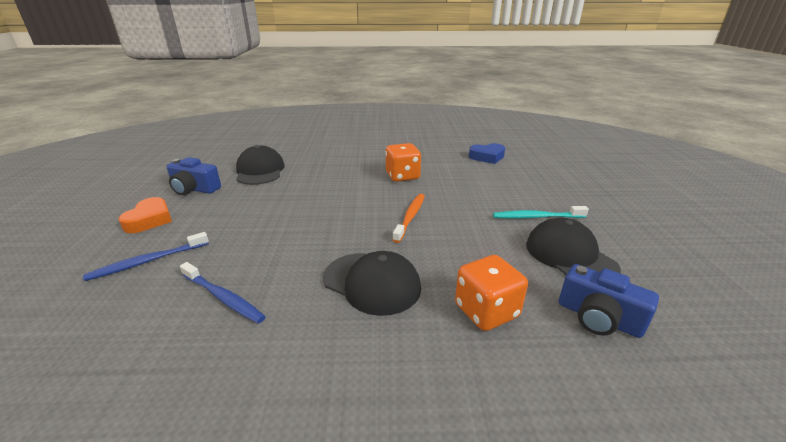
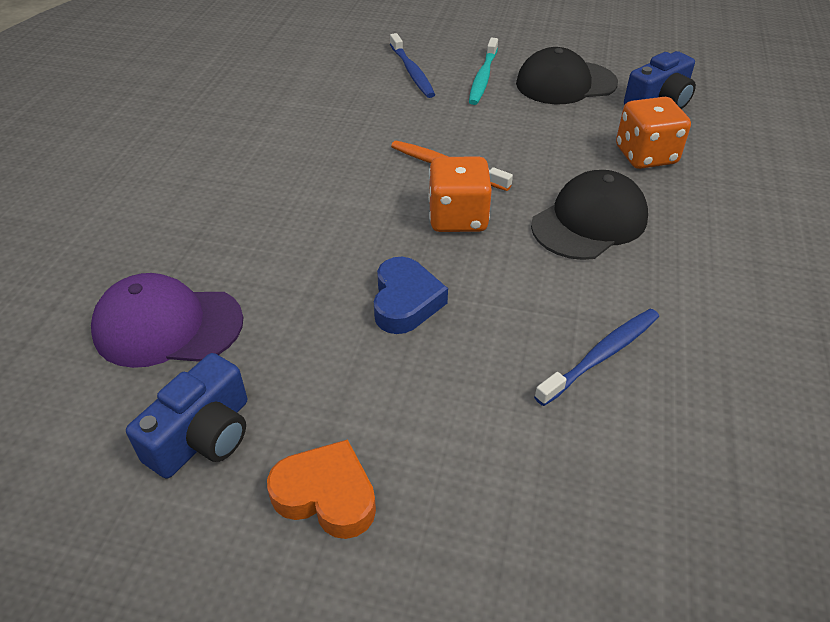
camera: 75 degrees left, 15 degrees up
(148, 261) = (489, 464): blue toothbrush -> blue toothbrush (412, 72)
(260, 171) = (168, 326): black cap -> purple cap
(402, 176) = (311, 150): orange dice -> orange dice (458, 218)
(487, 157) = (290, 62): blue heart -> blue heart (405, 301)

